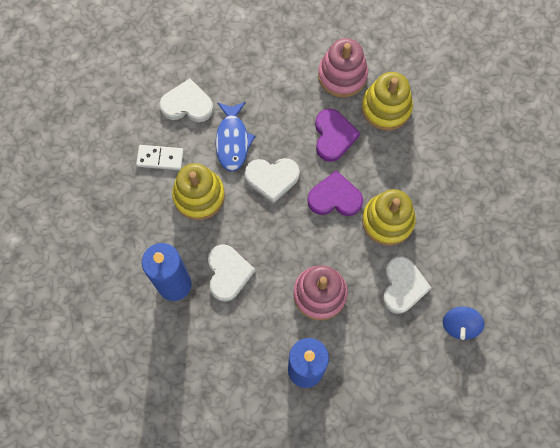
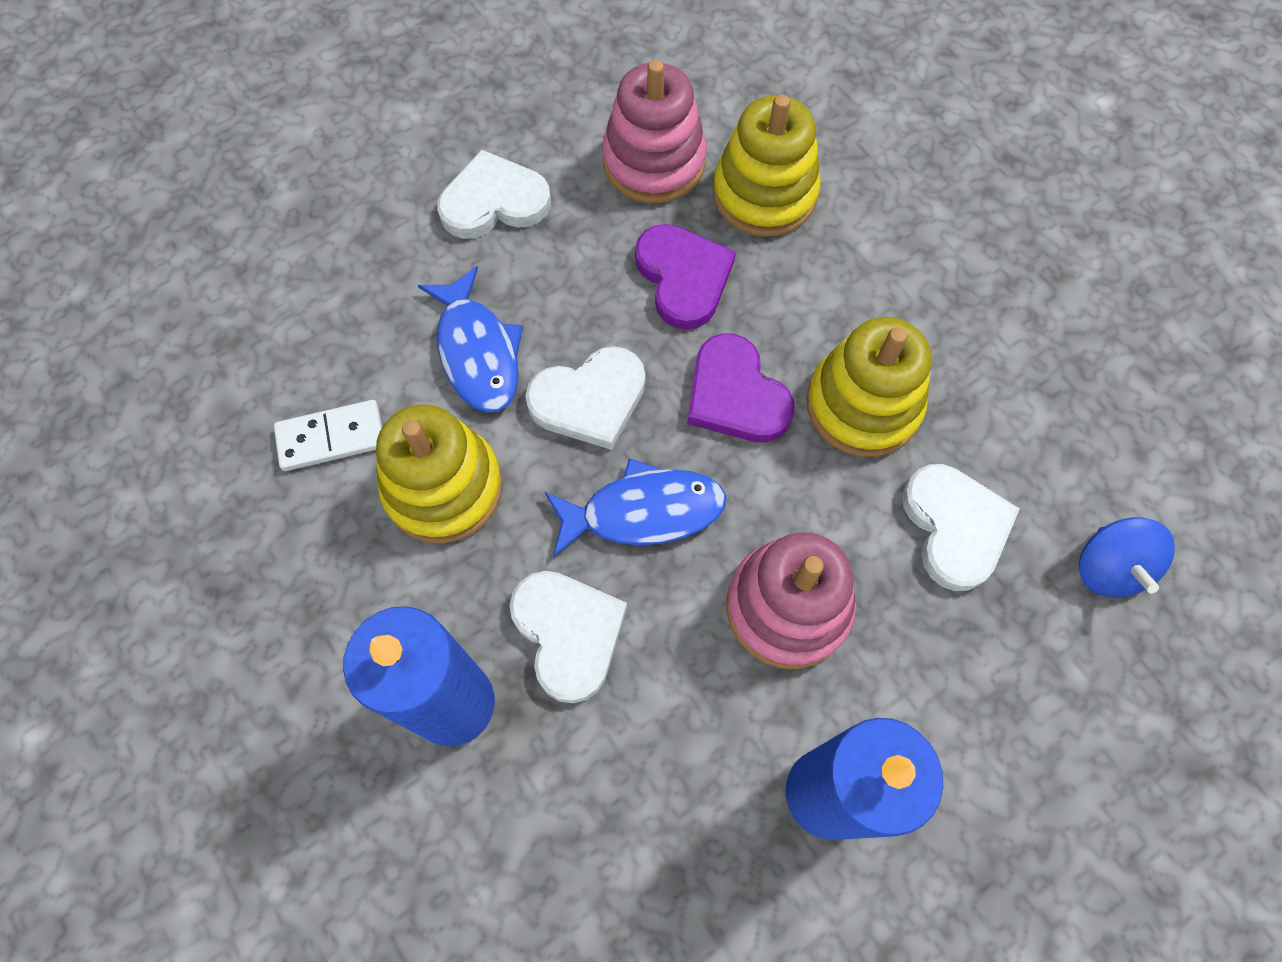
camera: 20 degrees left, 5 degrees down
(187, 104) = (355, 311): white heart -> white heart (494, 201)
(276, 234) = (643, 511): none -> blue fish
(335, 197) = (735, 395): purple heart -> purple heart turned 105 degrees counterclockwise

